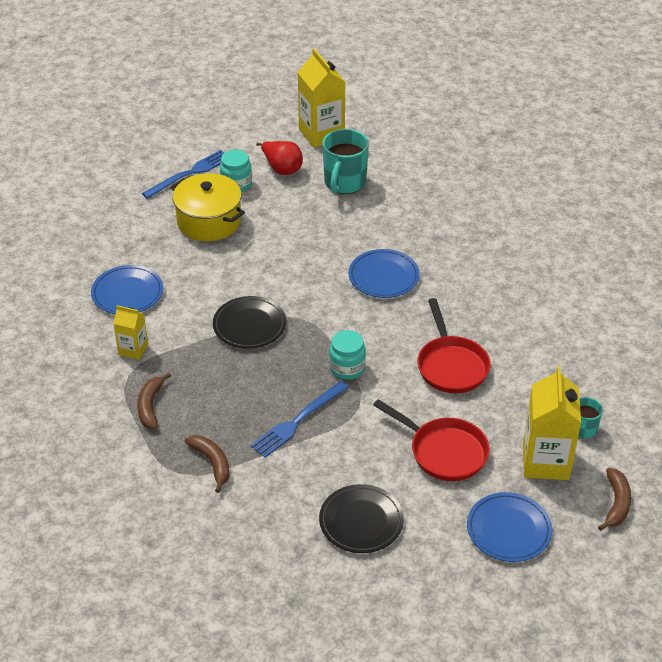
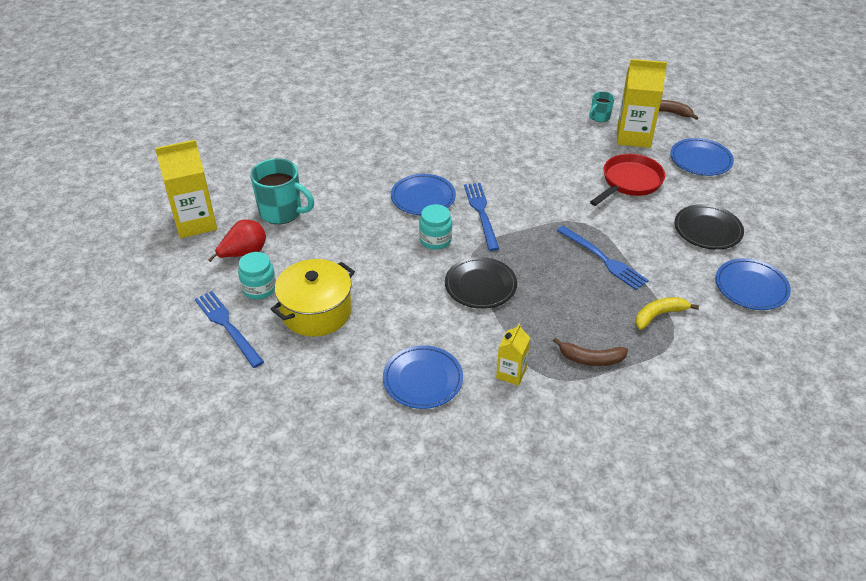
camera: 85 degrees left, 0 degrees up
(212, 463) = (659, 315): brown banana -> yellow banana
(261, 551) = (751, 287): none -> blue plate
(347, 368) = (538, 226): turquoise jar -> turquoise jar (435, 240)
(363, 322) = (481, 213): none -> blue fork
(451, 365) = (536, 170): red pan -> none

